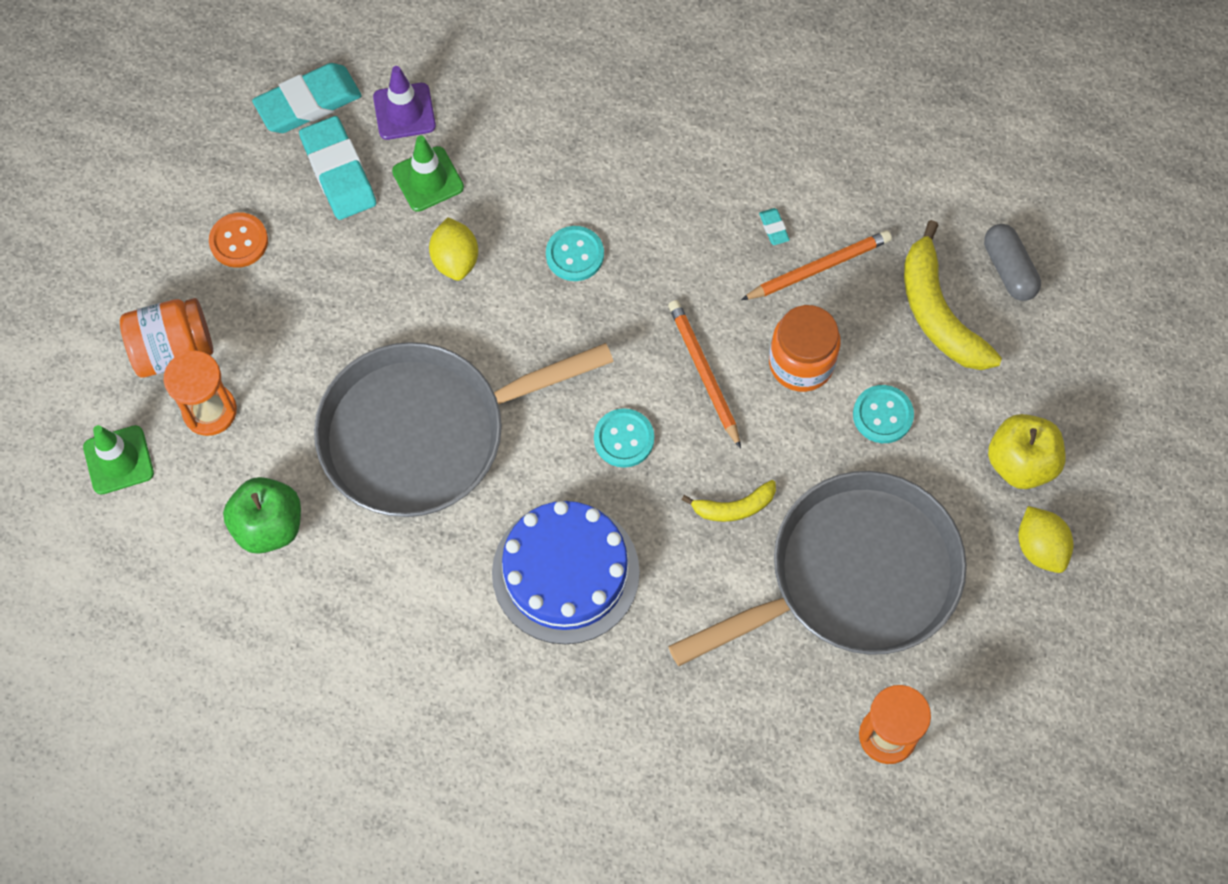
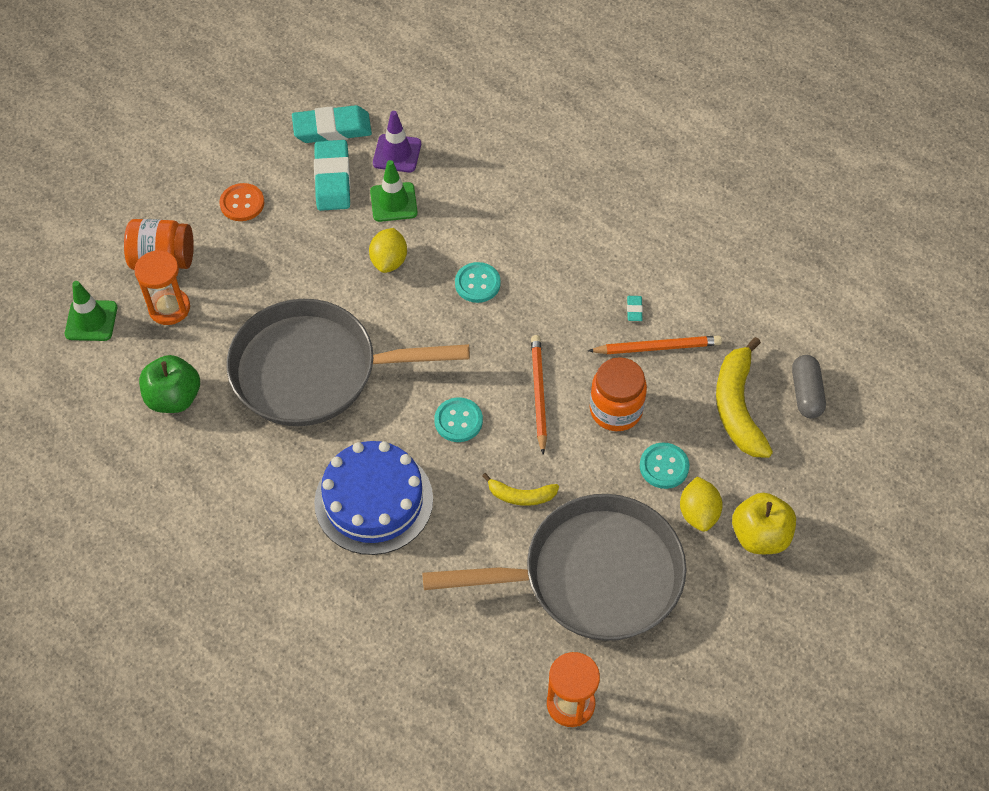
camera: 20 degrees right, 10 degrees down
(1040, 547) = (751, 604): yellow lemon -> yellow lemon (698, 513)

